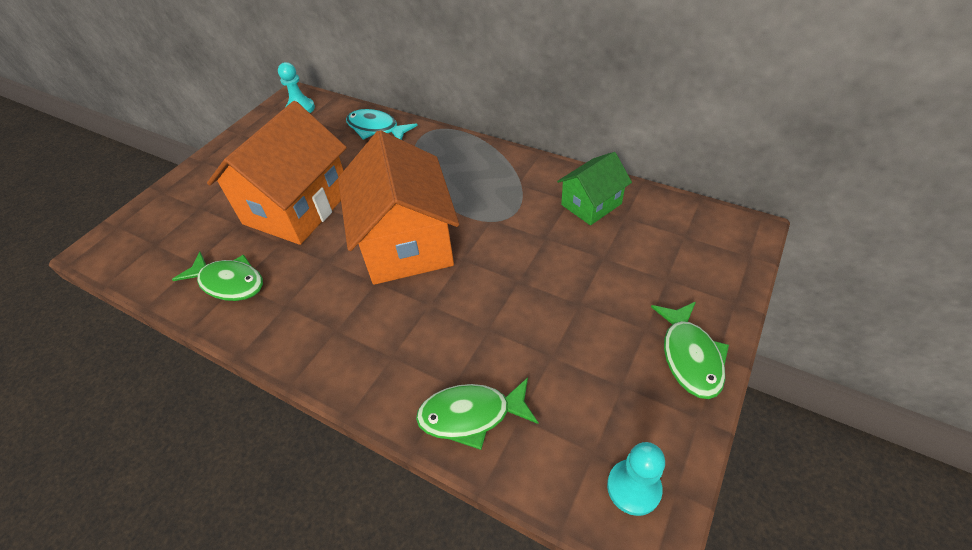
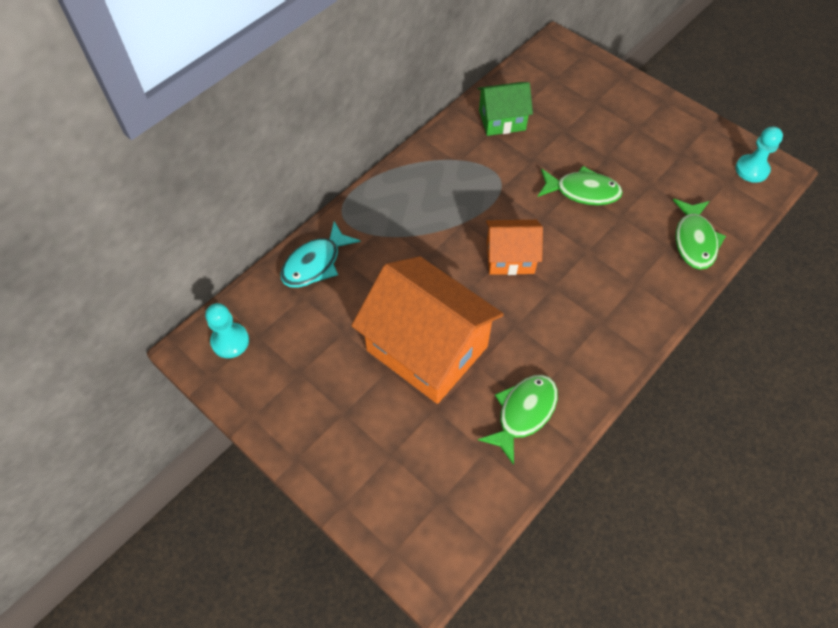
camera: 80 degrees left, 10 degrees up
(406, 243) = (510, 257): orange house -> orange house, size x0.53
(591, 204) = (502, 120): green house -> green house turned 75 degrees counterclockwise
(690, 356) = (663, 113): green fish -> green fish (582, 191)

